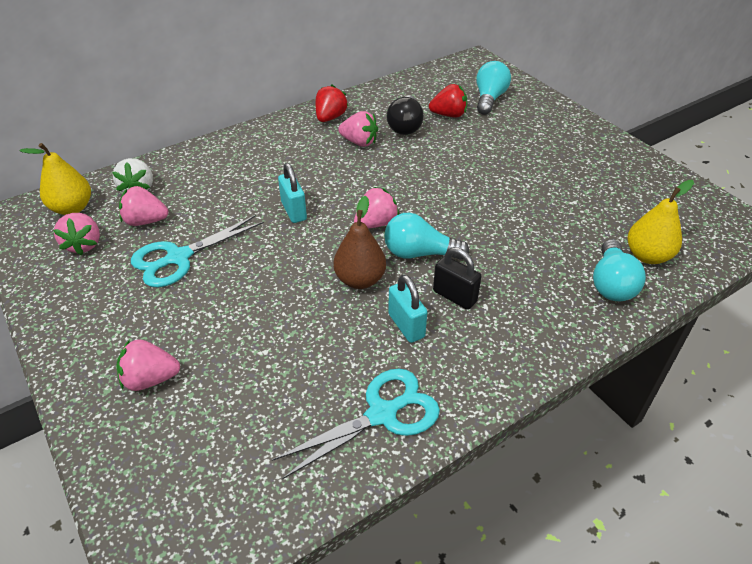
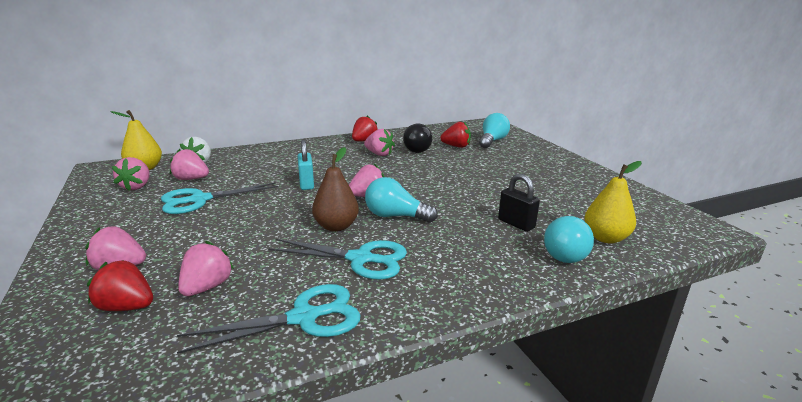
camera: 10 degrees right, 20 degrees down
(194, 431) = (127, 307): none -> red strawberry
(263, 391) = (207, 287): none -> pink strawberry
(406, 325) = (360, 259): turquoise padlock -> turquoise scissors
(454, 296) = (413, 245): black padlock -> black padlock (516, 224)

